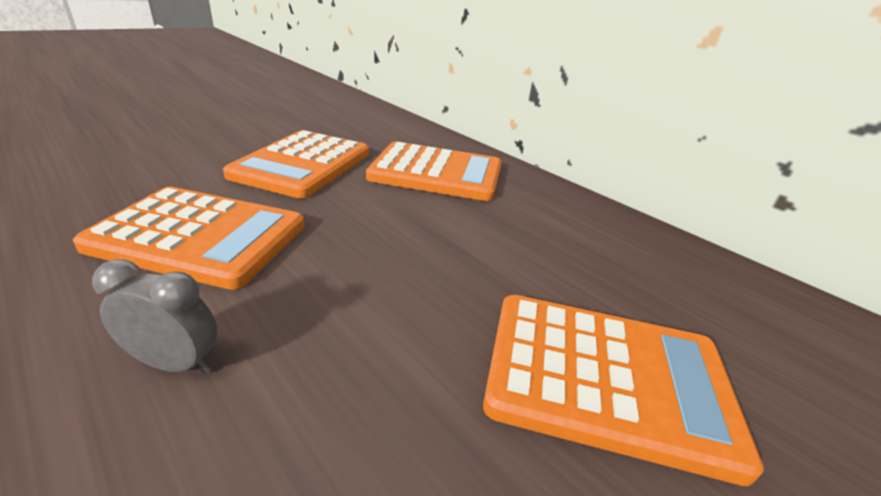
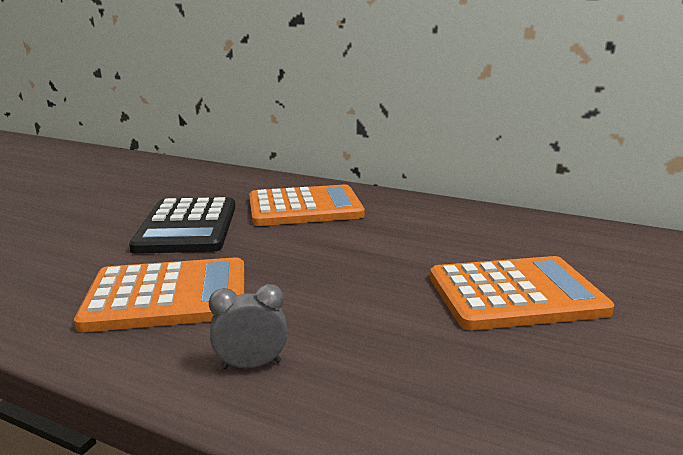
camera: 20 degrees left, 10 degrees down
(302, 164) = (187, 227): orange calculator -> black calculator

